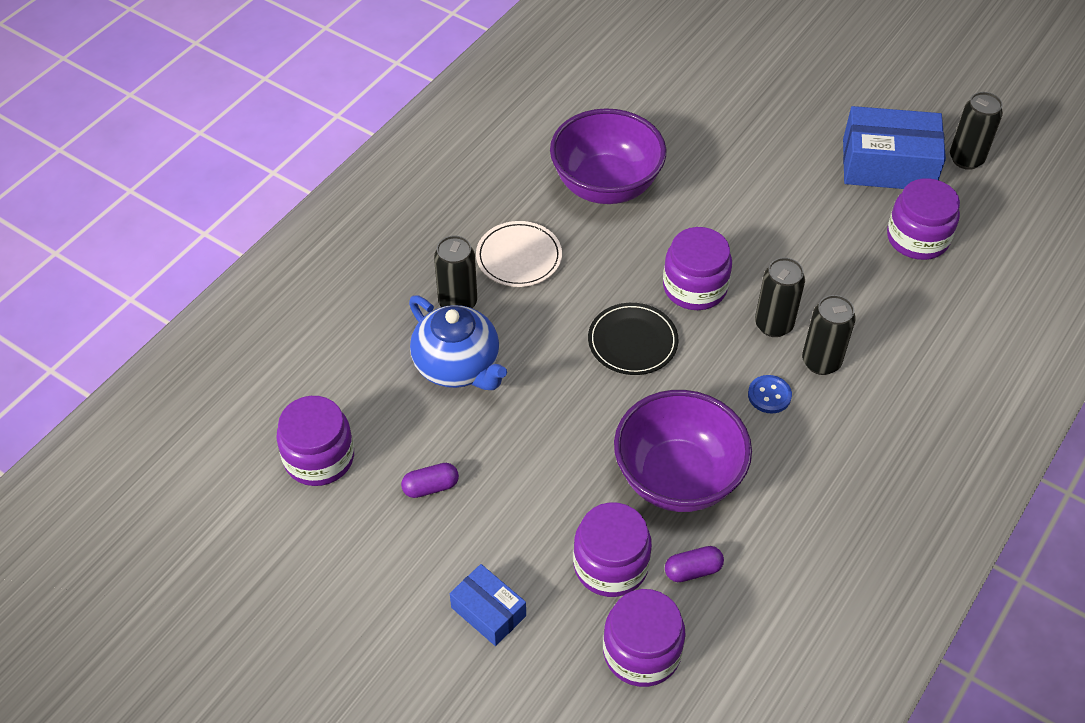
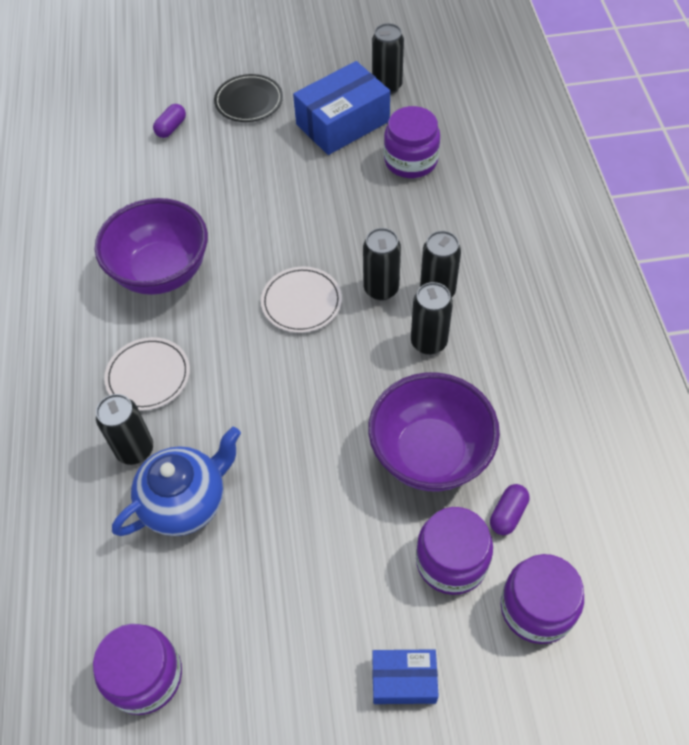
camera: 40 degrees left, 5 degrees up
(430, 487) = (261, 619): purple capsule -> purple capsule (171, 128)
(458, 366) = (185, 501): blue teapot -> blue teapot turned 45 degrees counterclockwise
(632, 341) = (298, 376): black plate -> black plate (249, 101)
(694, 287) = (301, 302): purple jar -> white plate
(769, 395) = (428, 342): blue button -> black can

